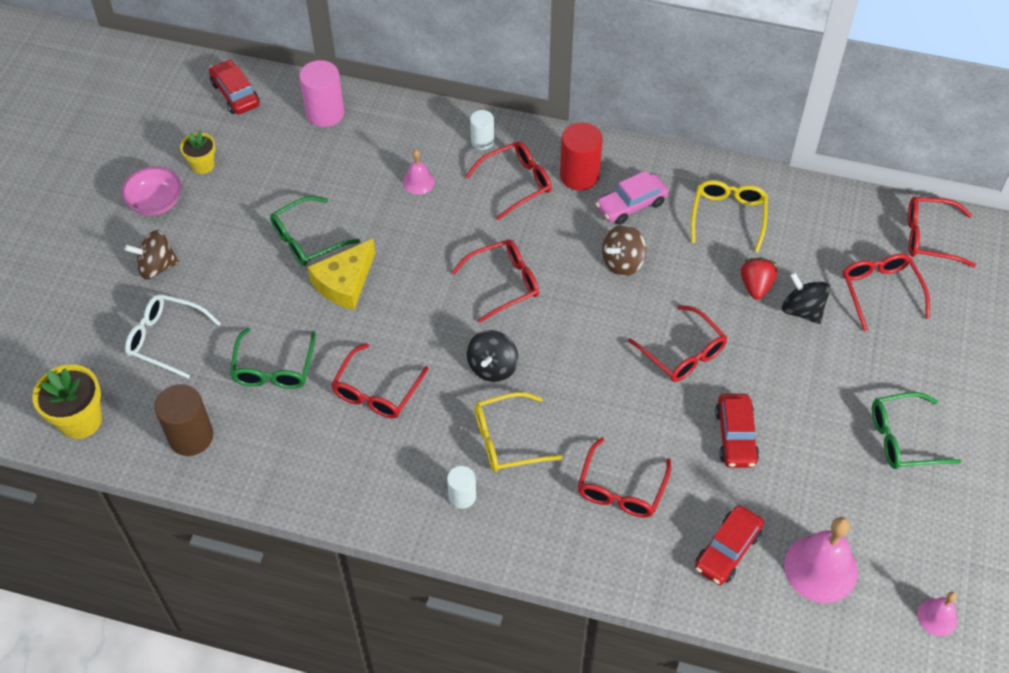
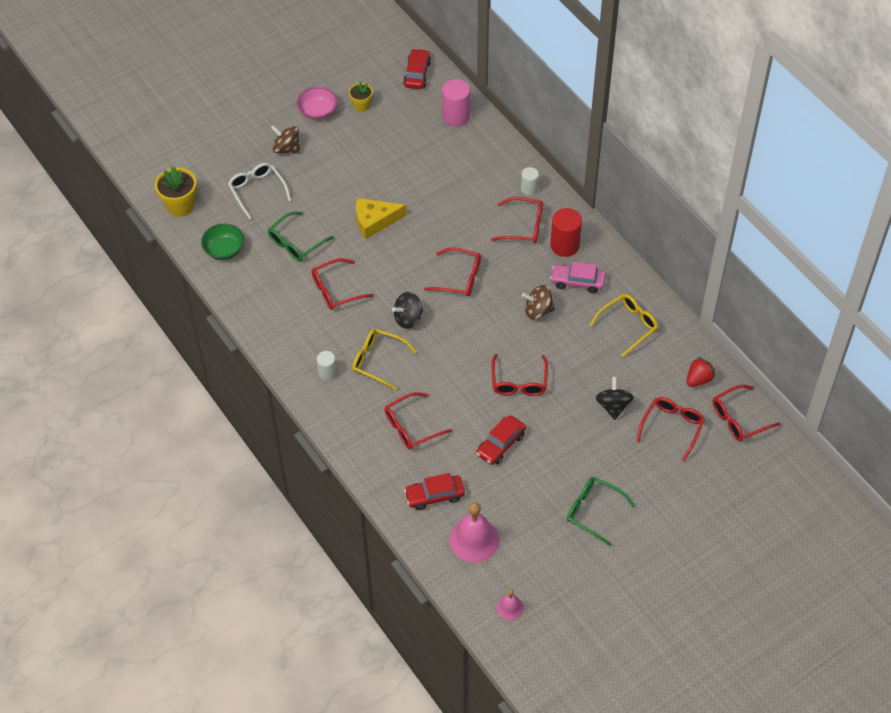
camera: 40 degrees right, 0 degrees up
(191, 436) = (224, 250): brown cylinder -> green bowl
(307, 239) = (377, 184): green glasses -> none
(418, 182) = (469, 190): pink bell -> none
(756, 286) = (601, 375): red strawberry -> red strawberry (698, 379)
(930, 237) = (739, 419): red glasses -> red glasses turned 75 degrees counterclockwise

